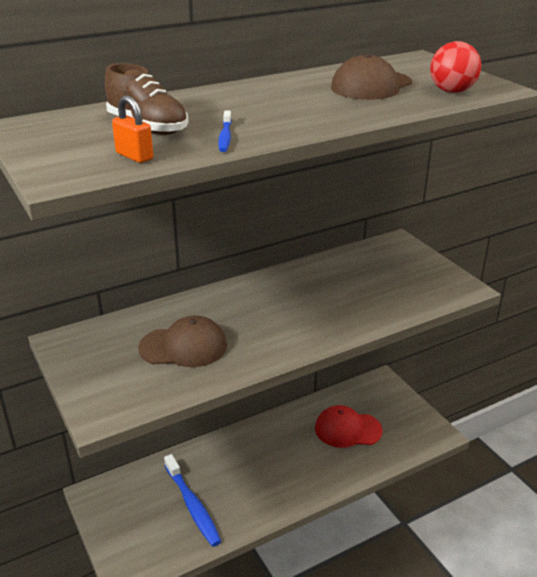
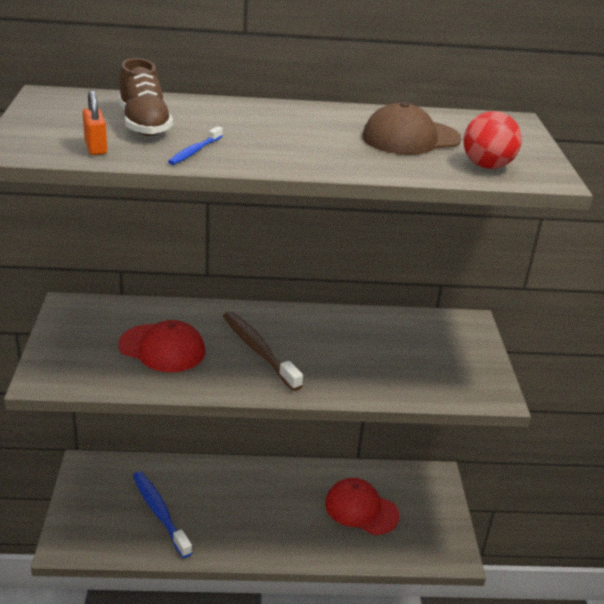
camera: 25 degrees right, 0 degrees up
(183, 347) = (162, 348): brown cap -> red cap
(192, 505) = (160, 513): blue toothbrush -> blue toothbrush turned 150 degrees clockwise
(265, 319) = (259, 351): none -> brown toothbrush

